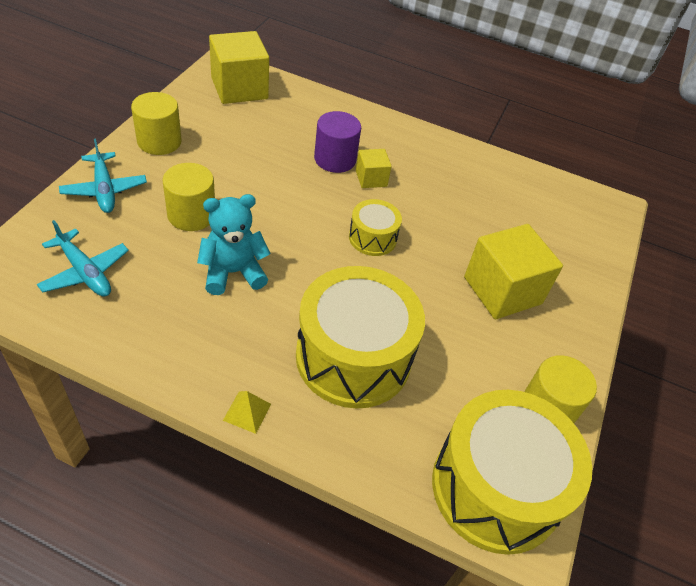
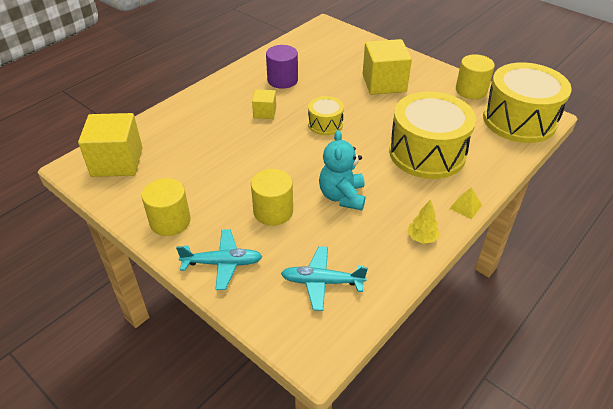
camera: 65 degrees left, 5 degrees down
(85, 272) = (322, 282): turquoise plane -> turquoise plane turned 150 degrees counterclockwise
(172, 363) = (422, 238): none -> yellow tree
(335, 159) = (236, 125): purple cylinder -> purple cylinder (282, 80)

